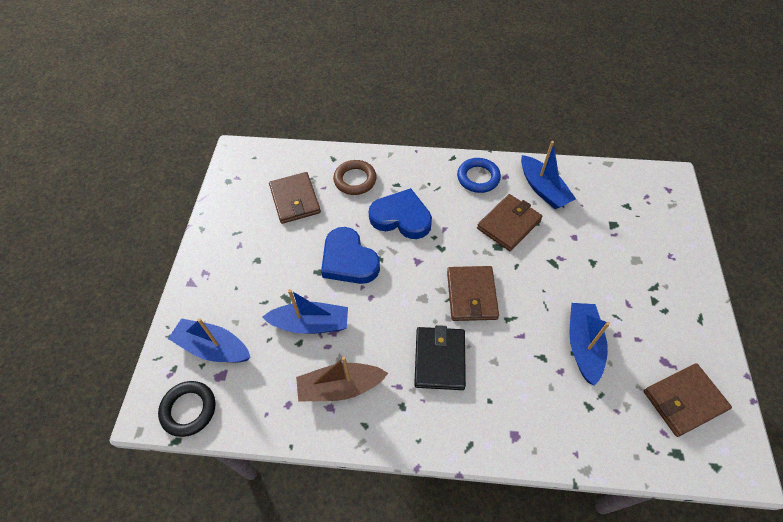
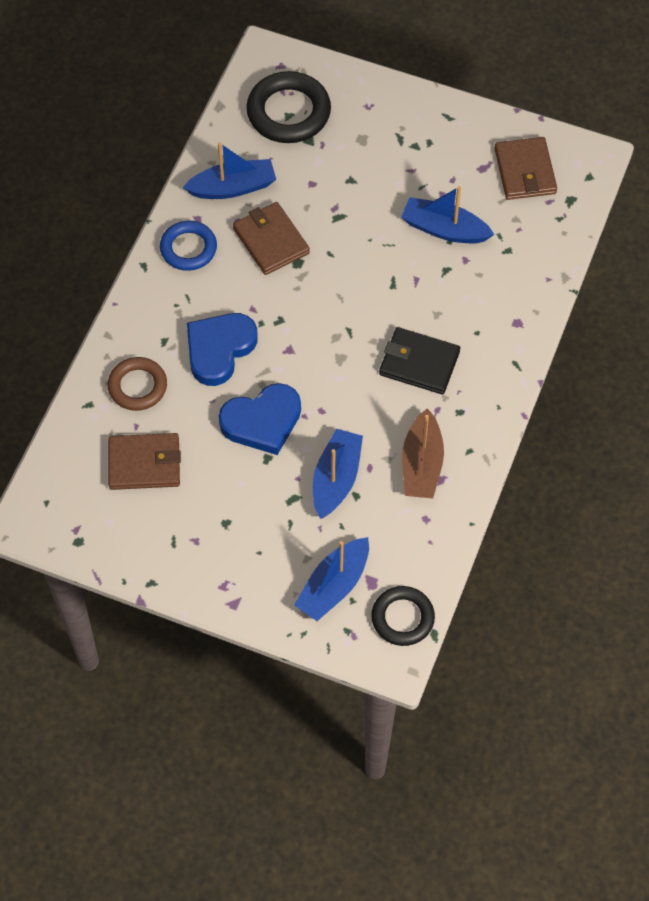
camera: 75 degrees left, 5 degrees up
(471, 295) = (352, 309): brown wallet -> none
(630, 205) = (288, 112): none -> black ring

